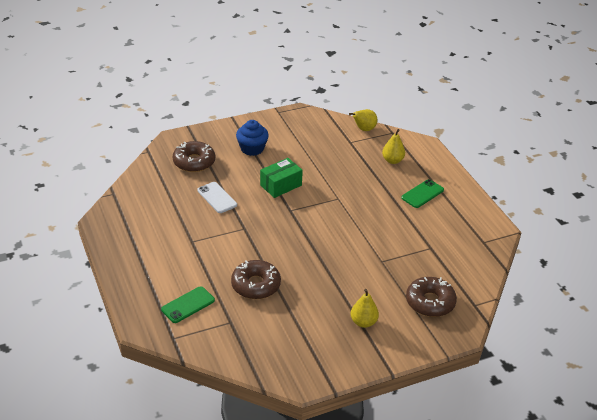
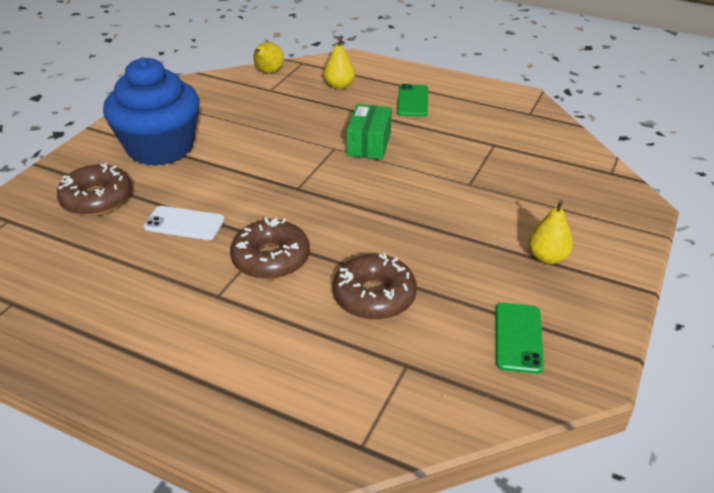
camera: 40 degrees left, 0 degrees up
(188, 305) = (321, 383): green phone -> green phone (518, 337)
(252, 148) = (160, 148): blue cupcake -> blue cupcake, size x1.81
(281, 185) = (249, 168): green box -> green box (369, 144)
(430, 302) = (573, 195): brown donut -> brown donut (271, 258)

